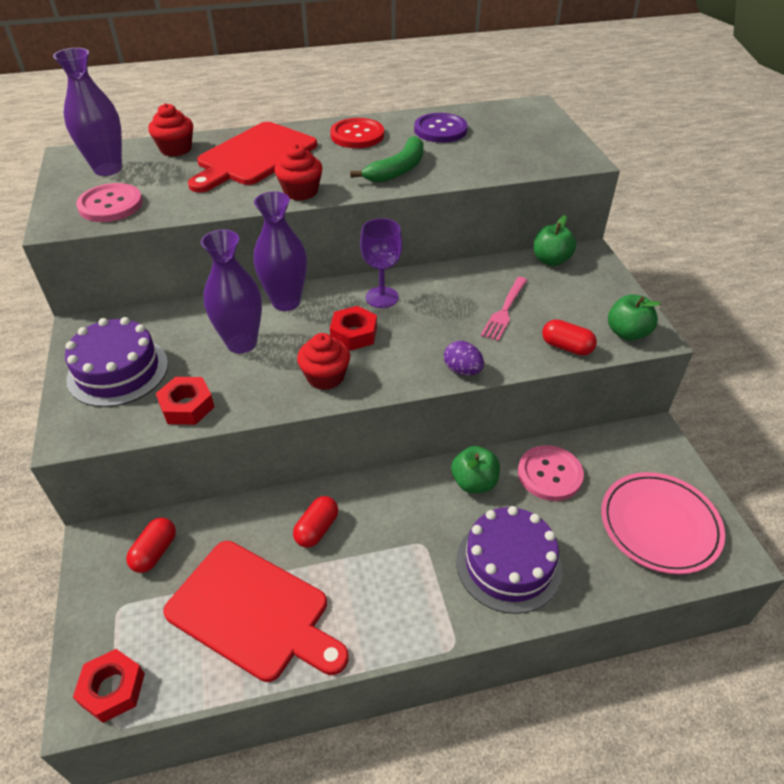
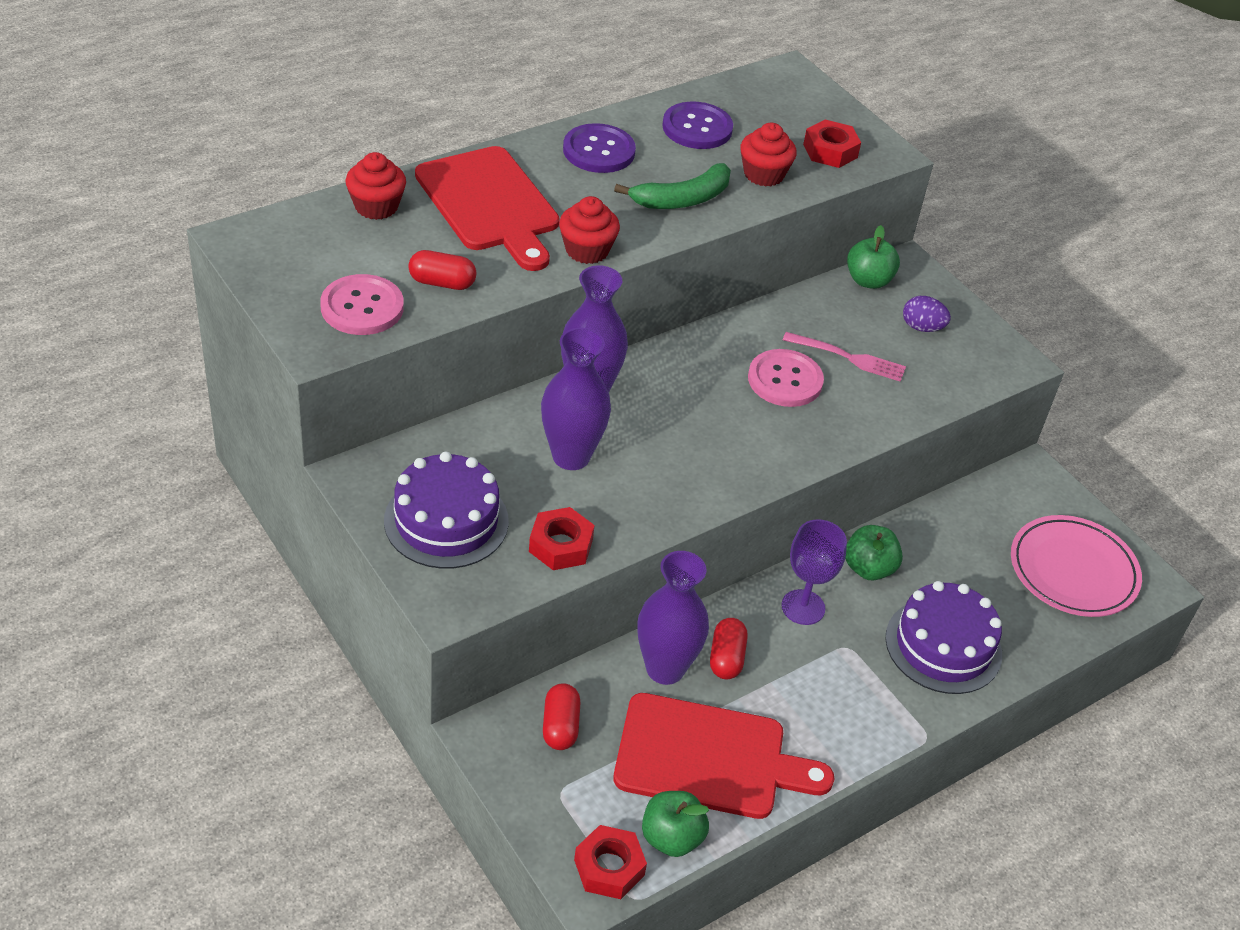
camera: 25 degrees left, 0 degrees up
(108, 169) = (310, 252): purple vase -> purple vase (665, 669)
(254, 156) = (489, 204): red cutting board -> red cutting board turned 45 degrees counterclockwise
(325, 377) = (695, 478): red cupcake -> red cupcake (763, 174)
(354, 334) = (695, 419): red nut -> red nut (830, 151)
(357, 135) = (599, 151): red button -> purple button
(382, 297) = (700, 366): purple goblet -> purple goblet (803, 607)
(398, 169) = (682, 199): green banana -> green banana turned 45 degrees clockwise
(462, 370) = (839, 441): purple egg -> purple egg (922, 327)
(504, 310) = (848, 357): pink fork -> pink fork turned 75 degrees counterclockwise
(549, 474) = (943, 541): pink button -> pink button (785, 380)
(566, 347) = (935, 391): red capsule -> red capsule (442, 283)
(627, 333) = (990, 362): green apple -> green apple (671, 838)

